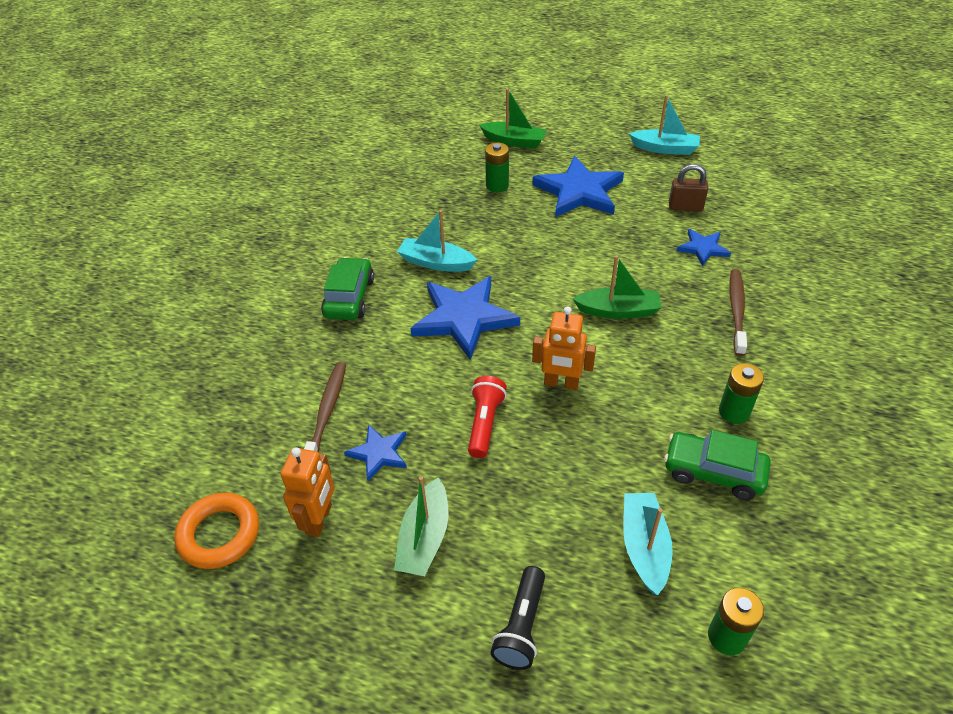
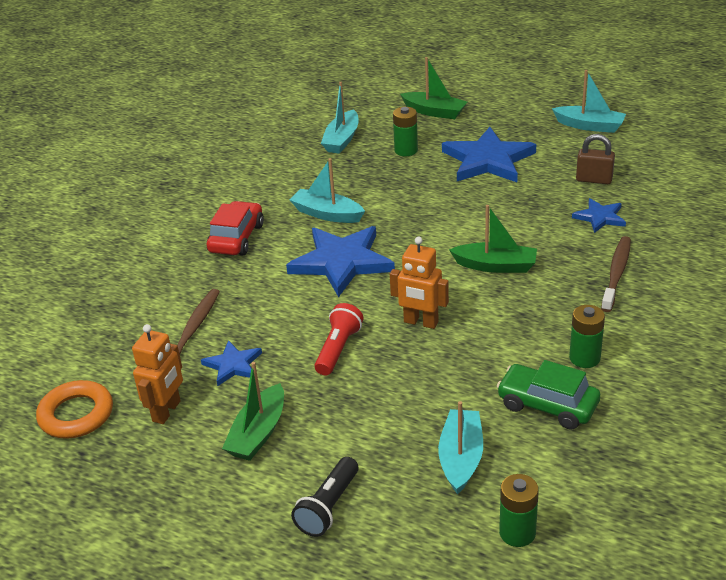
camera: 10 degrees right, 10 degrees down
(349, 298) = (236, 238): green car -> red car
(431, 177) = (342, 140): none -> turquoise boat

